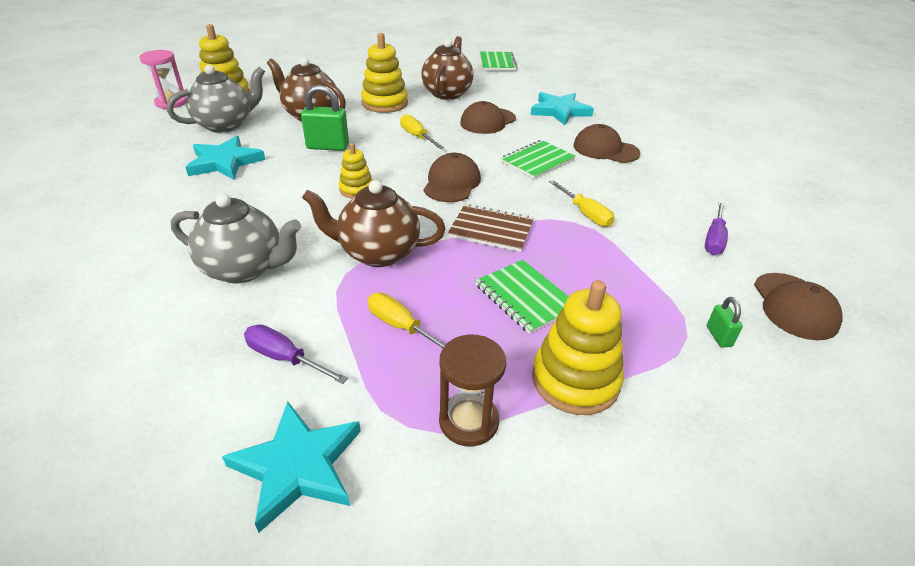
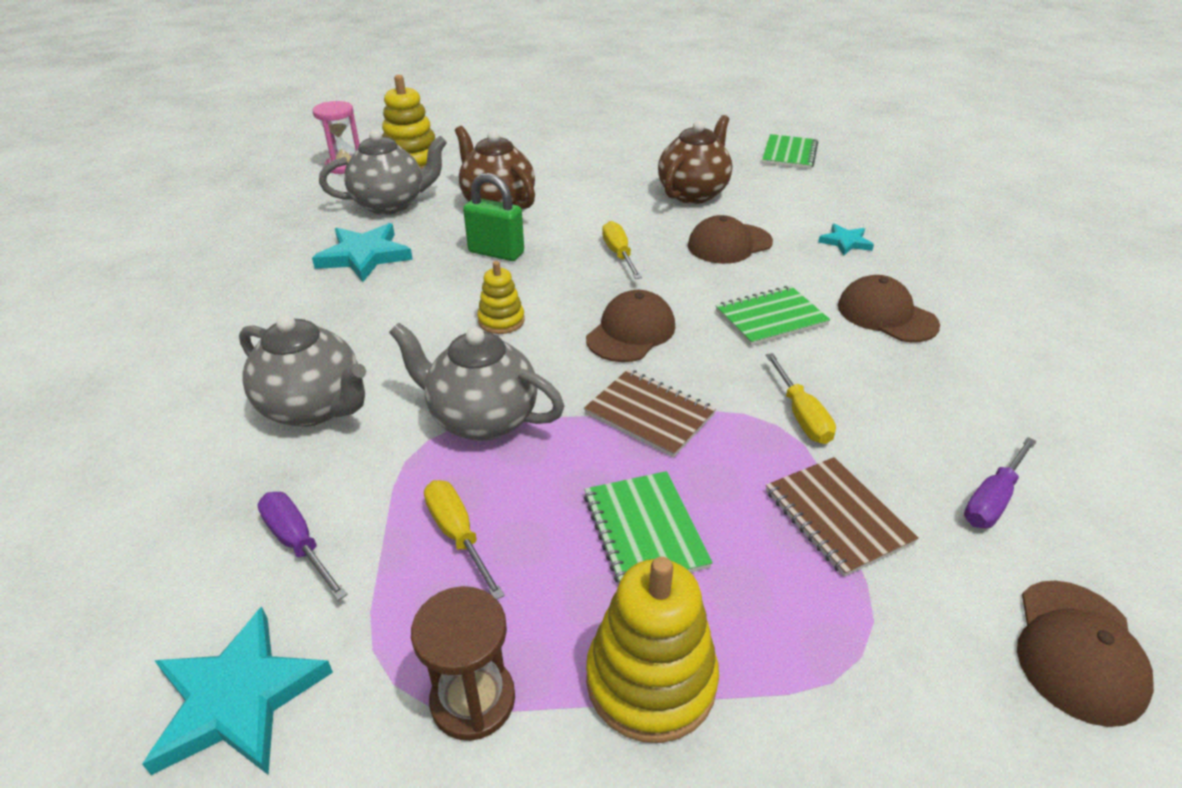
camera: 20 degrees right, 0 degrees up
(378, 253) = (482, 419): brown teapot -> grey teapot
(384, 103) = (600, 199): yellow stacking toy -> none
(559, 111) = (845, 242): turquoise star -> turquoise star, size x0.57
(635, 266) = (837, 517): none -> brown notebook
(719, 336) = (914, 670): green padlock -> none

